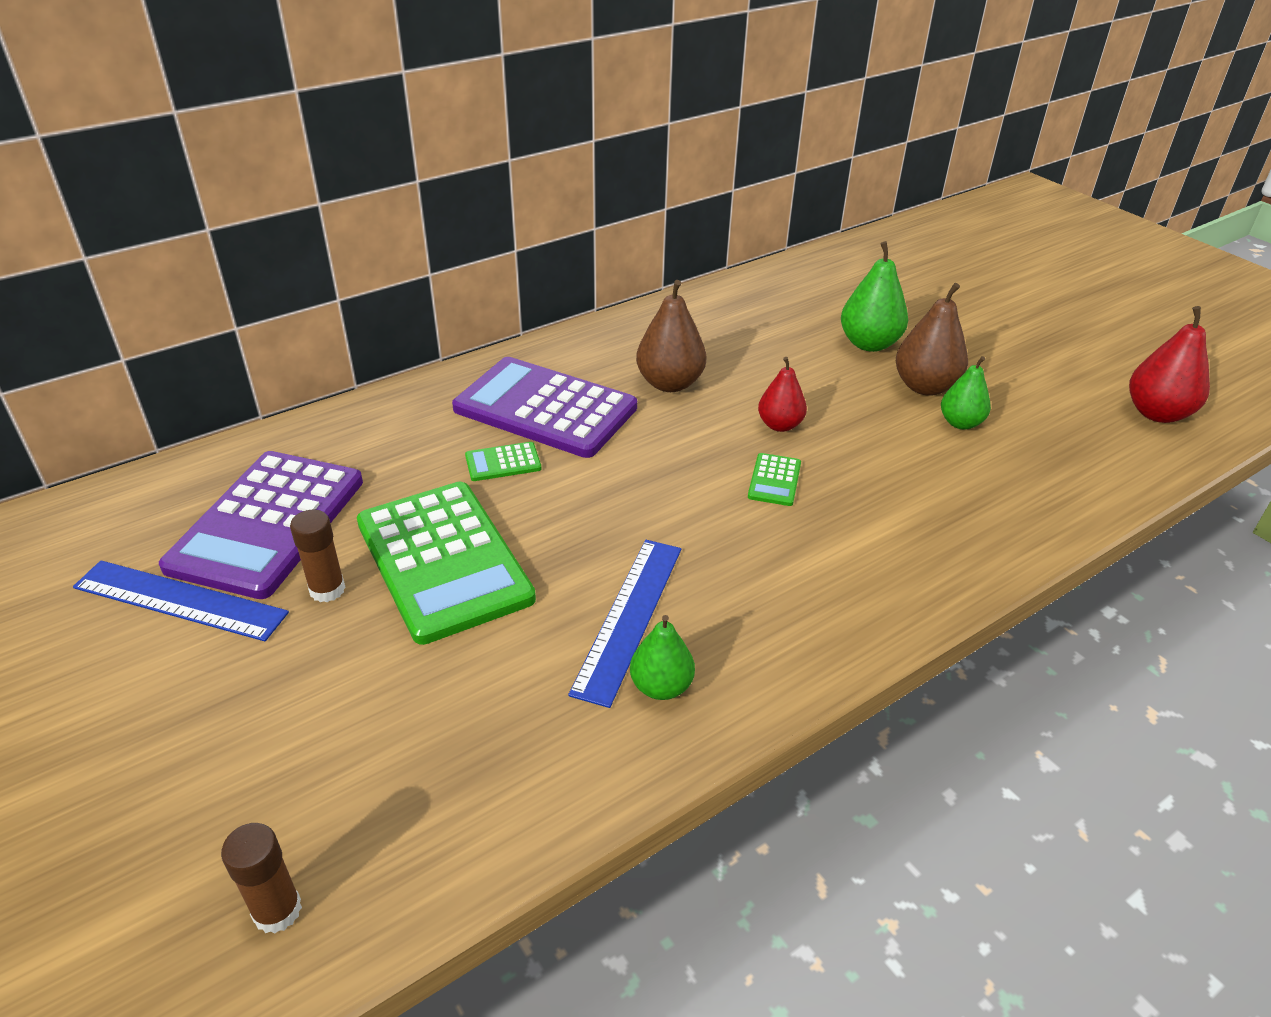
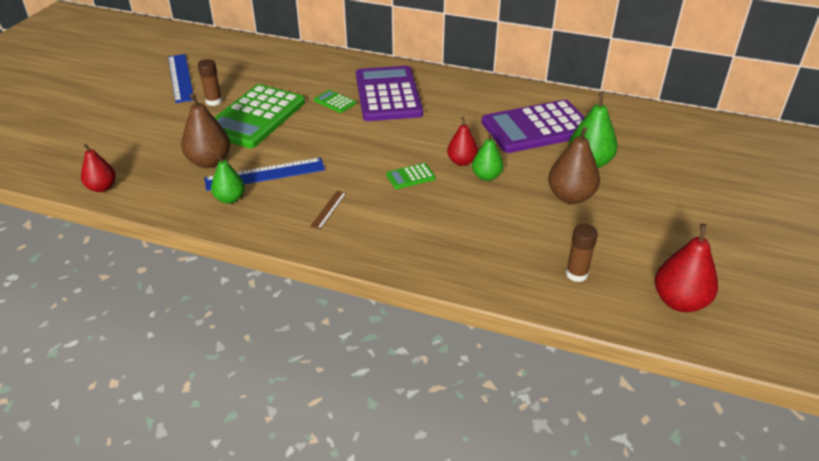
camera: 55 degrees right, 0 degrees up
(267, 523) = (237, 72): purple calculator -> purple calculator (537, 127)
(277, 910) = (61, 163): brown glue stick -> brown glue stick (576, 274)
(449, 863) = (102, 187): none -> red pear
(670, 383) = (454, 117): brown pear -> brown pear (209, 161)
(787, 588) = (328, 209): none -> brown ruler
(960, 423) = (548, 221): green pear -> green pear (486, 176)

